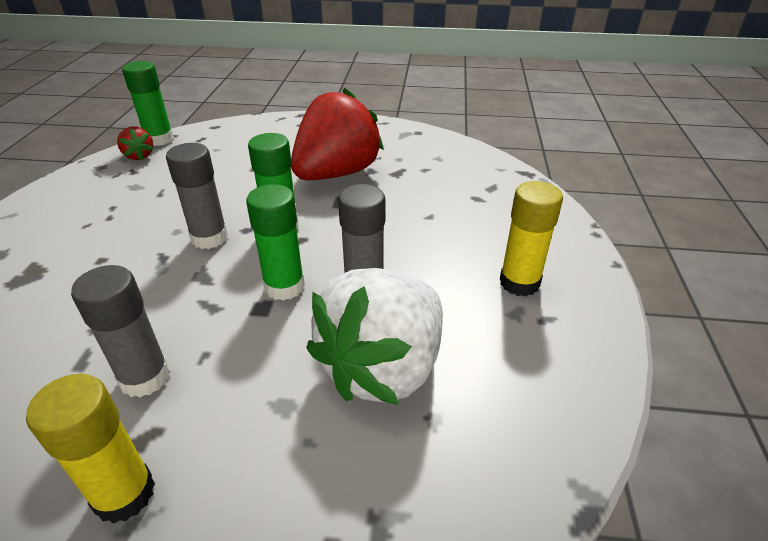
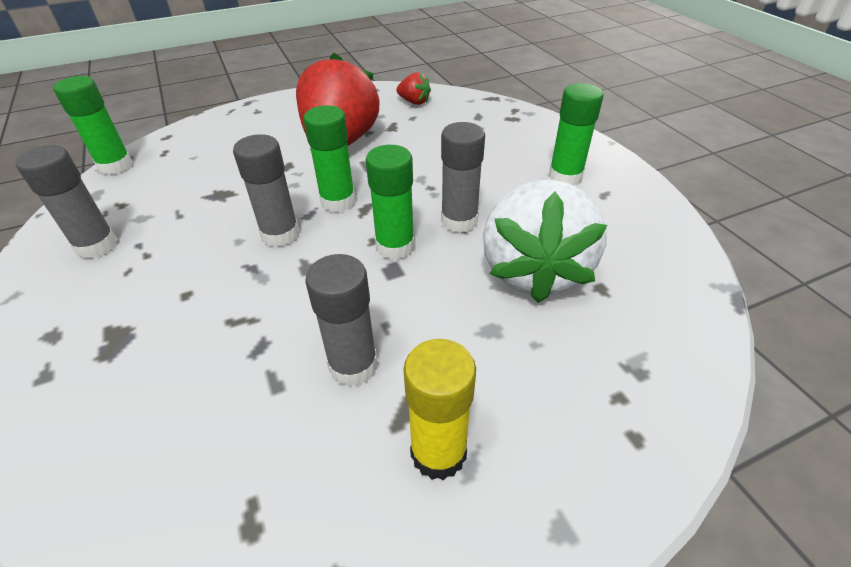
camera: 30 degrees left, 5 degrees up
(88, 197) = (96, 245): none -> grey glue stick
(139, 156) = (110, 188): red strawberry -> red strawberry (414, 102)
(519, 283) = (565, 177): yellow glue stick -> green glue stick

